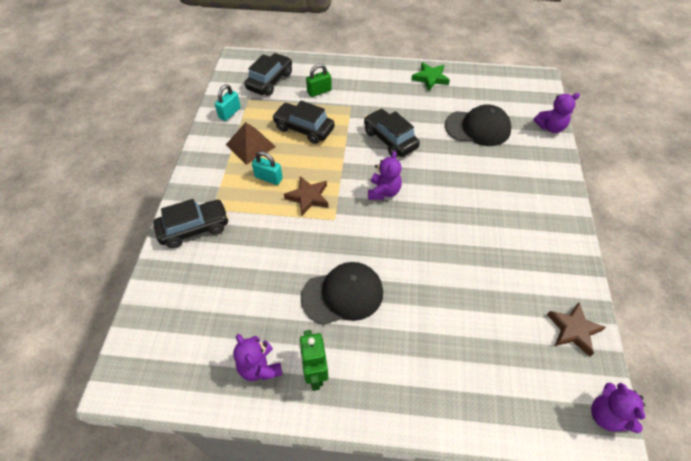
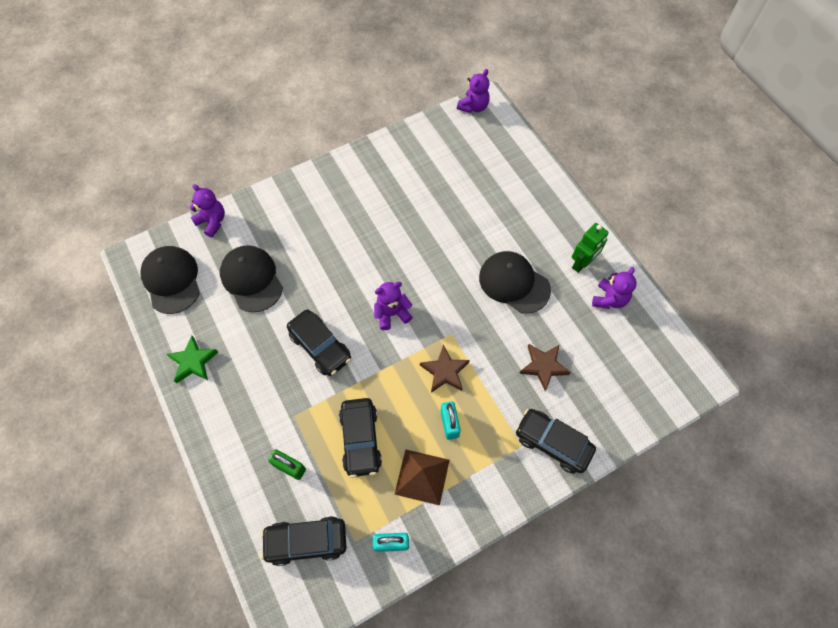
camera: 125 degrees left, 10 degrees up
(390, 139) = (320, 346): black car -> black car turned 60 degrees counterclockwise
(506, 90) = (171, 280): none -> black cap
(573, 330) = (427, 138): brown star -> brown star (543, 366)

